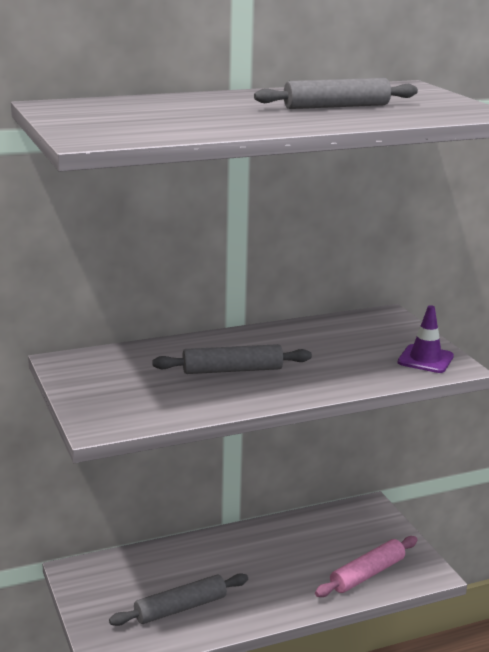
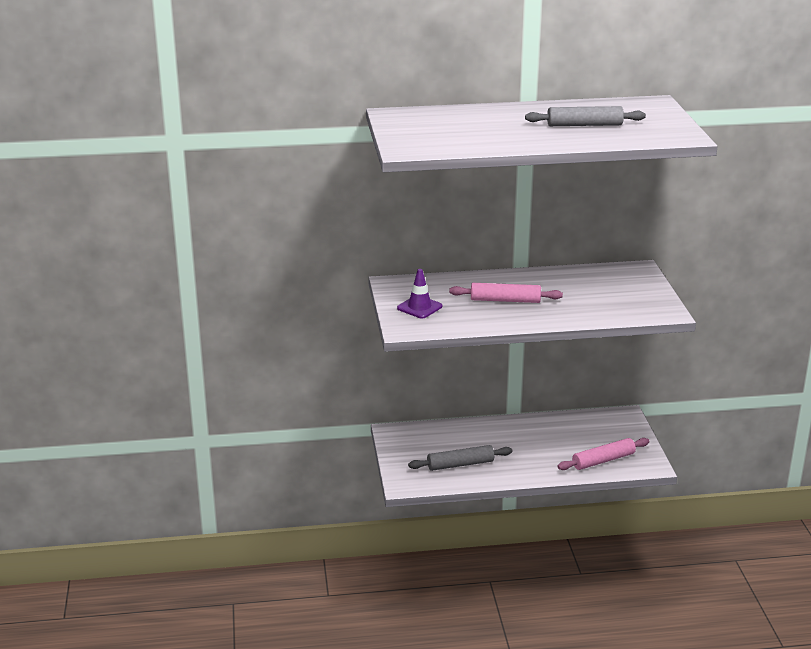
camera: 15 degrees right, 5 degrees up
(232, 370) = (505, 300): grey rolling pin -> pink rolling pin
(425, 359) = (649, 305): purple traffic cone -> purple traffic cone (419, 307)

